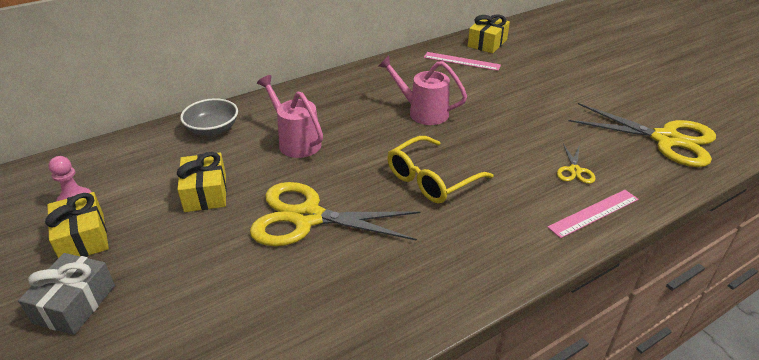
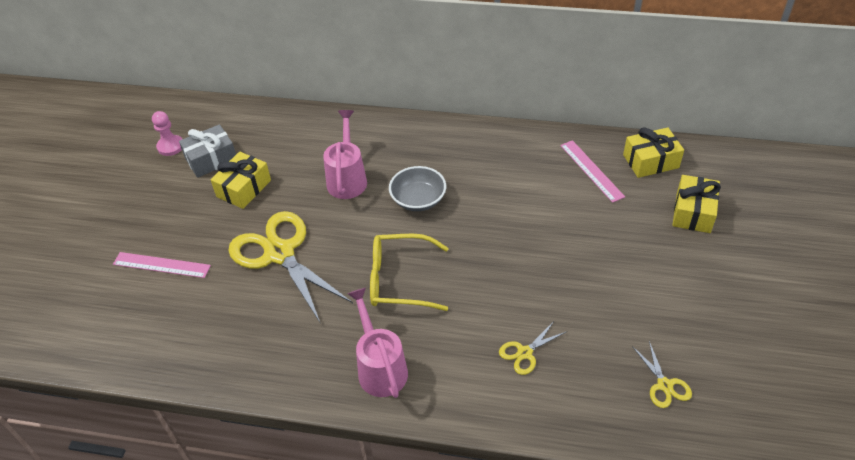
camera: 45 degrees right, 10 degrees up
(75, 304) = (104, 227): grey gift -> grey gift (211, 159)
(83, 238) = (149, 180): yellow gift -> yellow gift (693, 212)
(212, 129) = (306, 130): grey bowl -> grey bowl (418, 199)
(422, 112) = (477, 209): pink watering can -> pink watering can (380, 367)
(594, 213) = (481, 400): pink ruler -> pink ruler (161, 265)
(666, 140) = (664, 385): yellow scissors -> yellow scissors, size x0.44

